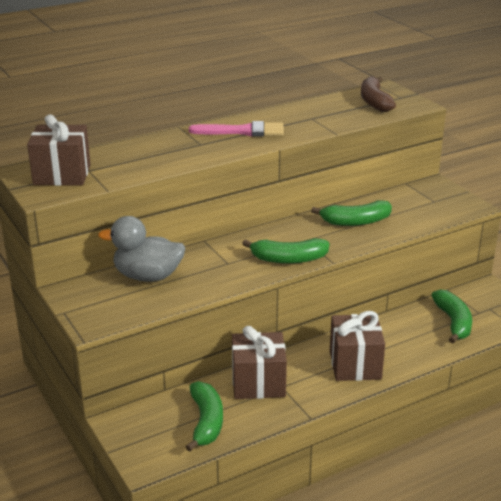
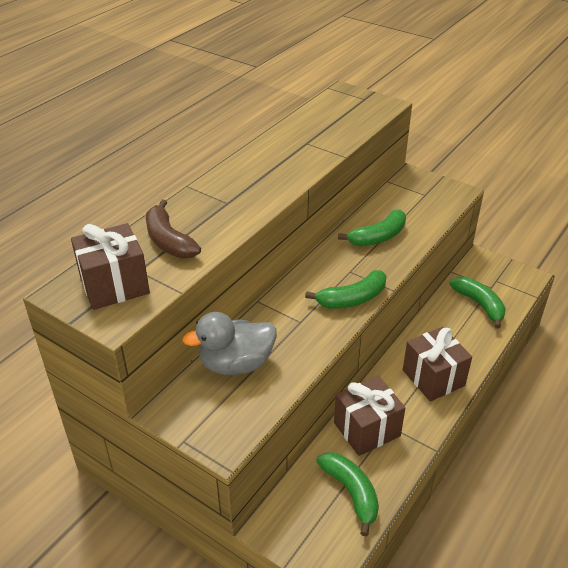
camera: 25 degrees left, 10 degrees up
(243, 131) = (256, 176): pink brush -> none
(374, 102) = (346, 110): brown banana -> brown banana (168, 241)

